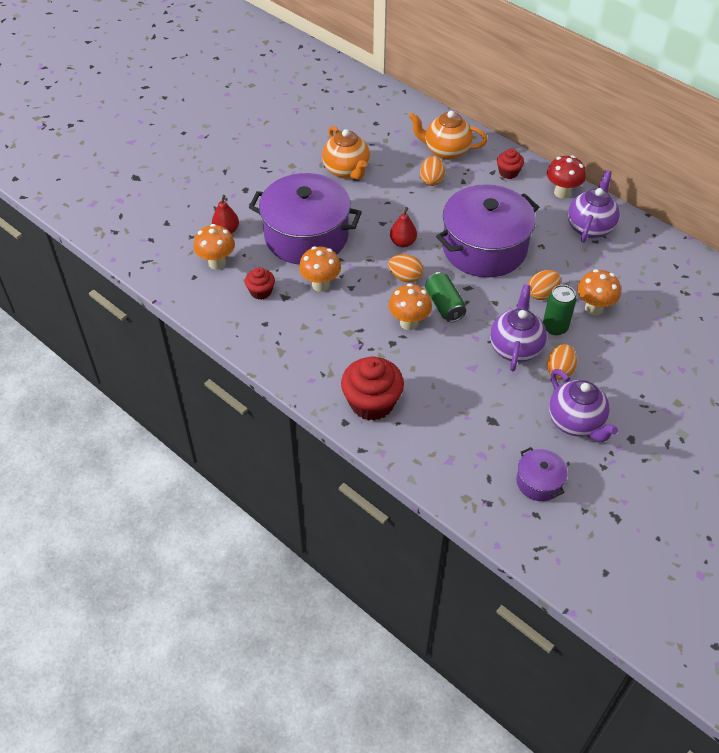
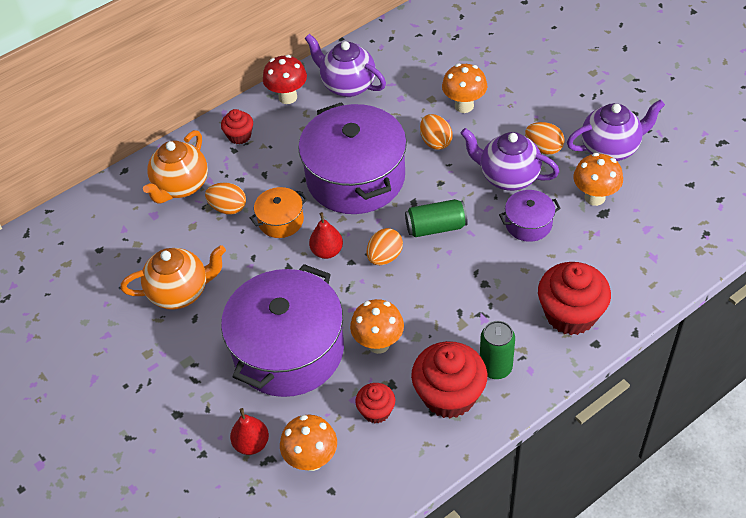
camera: 75 degrees left, 0 degrees up
(280, 332) = (449, 395): none -> red cupcake
(409, 323) = (457, 264): orange mushroom -> orange mushroom (594, 197)
(427, 211) = (281, 221): none -> orange pot
(539, 482) = (682, 190): purple pot -> purple pot (528, 224)
(555, 327) = (484, 140): green can -> green can (495, 367)

